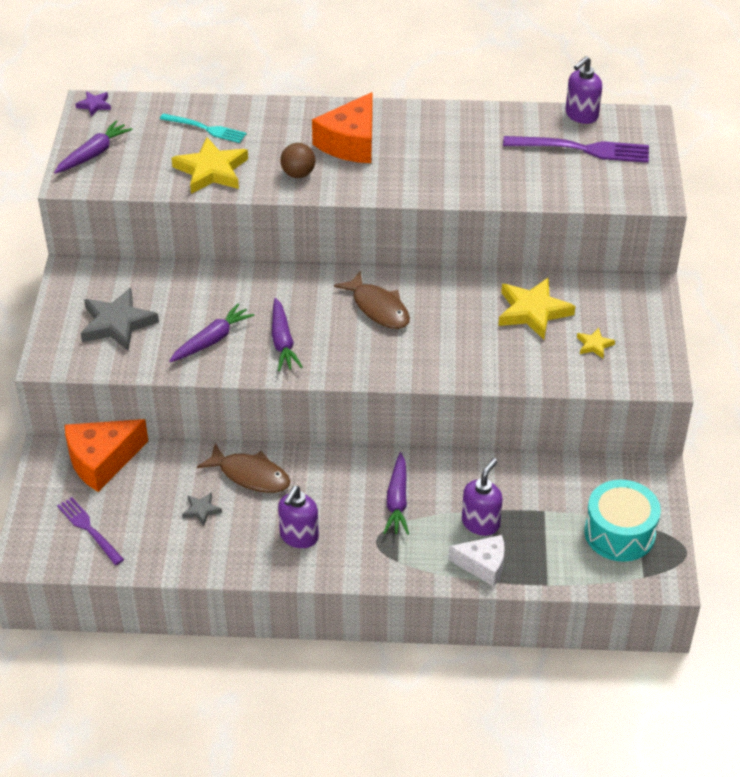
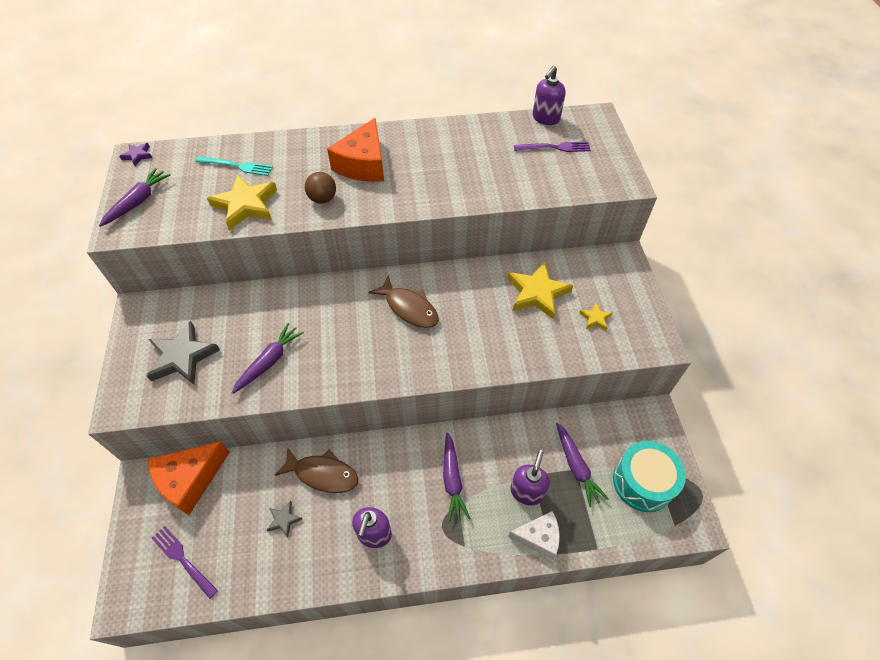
camera: 10 degrees left, 10 degrees up
(282, 341) = (332, 354): purple carrot -> purple carrot (576, 467)
(583, 149) = (555, 147): purple fork -> purple fork, size x0.63

